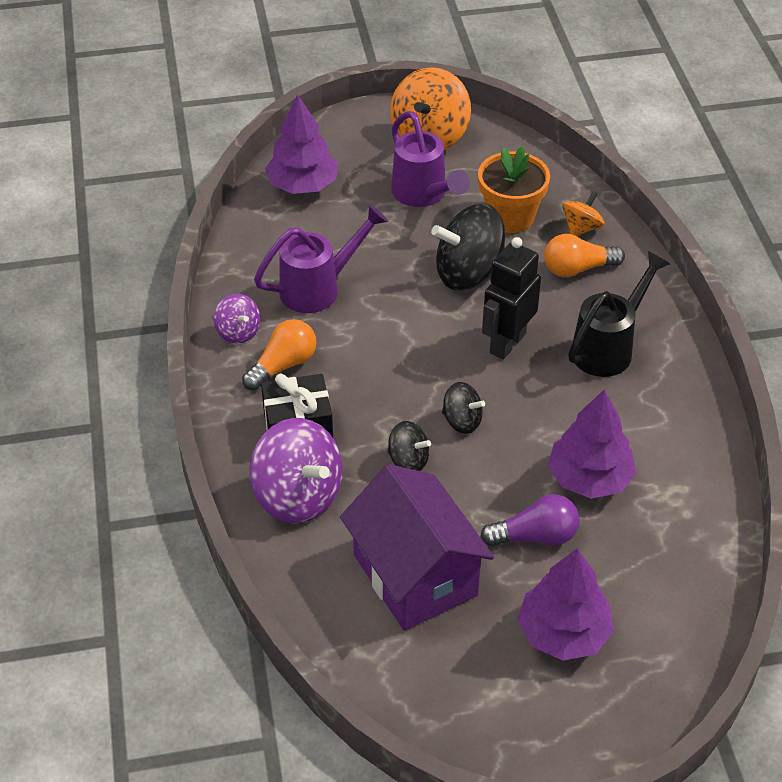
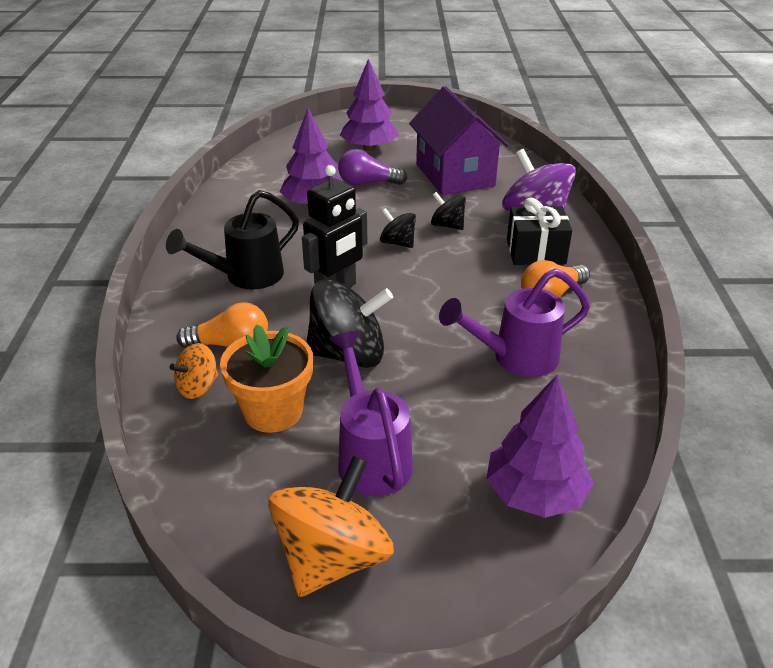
camera: 170 degrees left, 10 degrees down
(238, 332) = (599, 327): purple spinning top -> none

